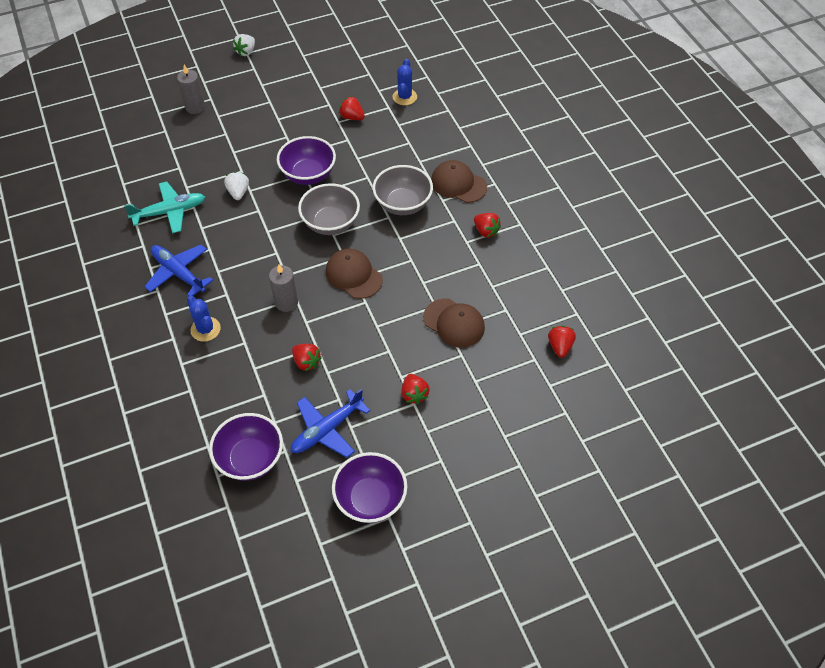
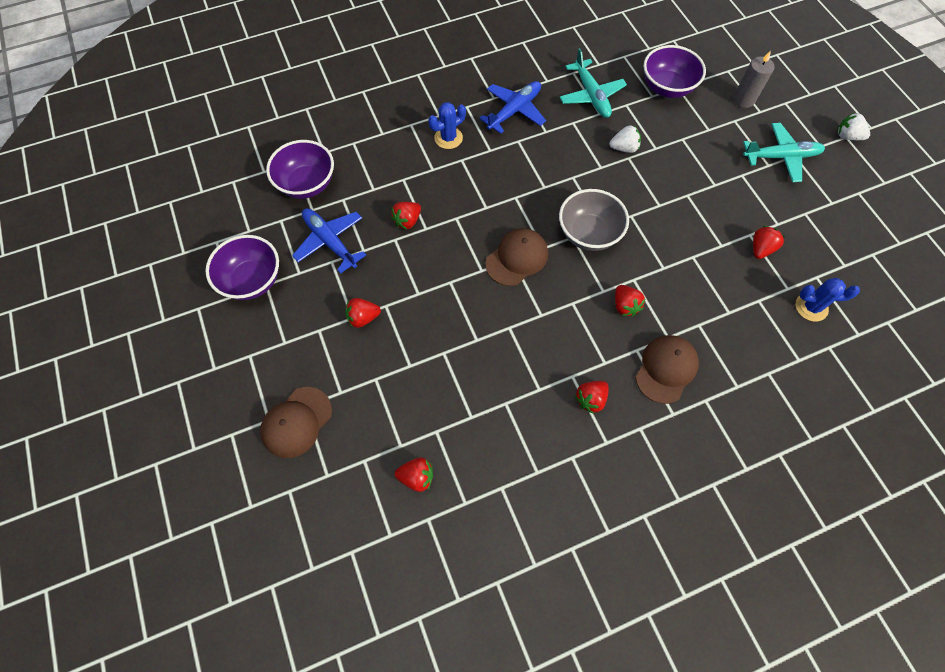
camera: 90 degrees right, 10 degrees up
(262, 93) = (780, 157): none -> turquoise plane
(286, 302) = (480, 200): grey candle -> none
(308, 174) = (658, 209): purple bowl -> purple bowl (667, 88)
(403, 204) = (625, 306): grey bowl -> red strawberry
(454, 323) = (452, 359): brown cap -> brown cap (296, 422)

